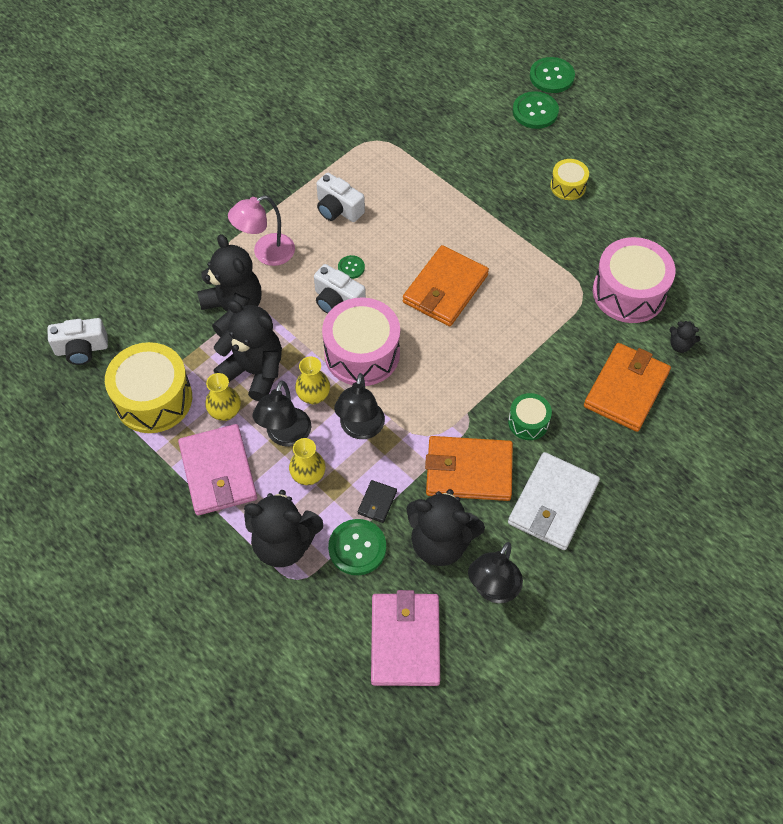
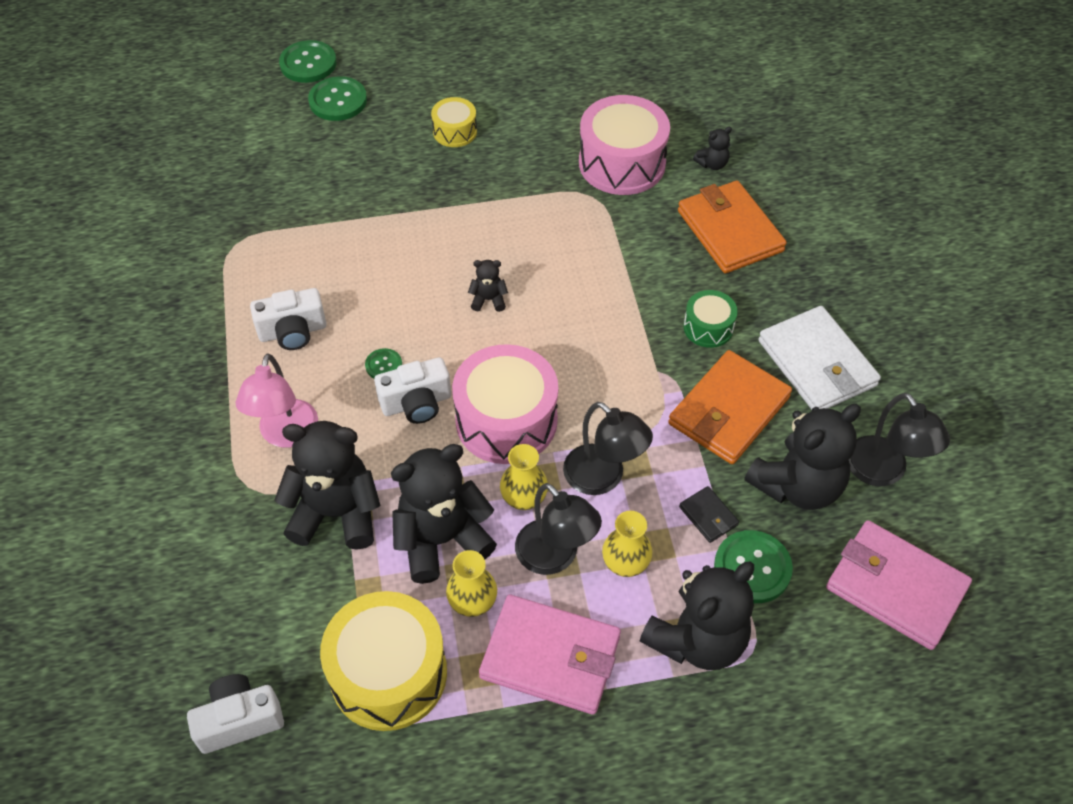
camera: 55 degrees left, 5 degrees down
(81, 349) = (239, 720): white camera -> white camera turned 135 degrees counterclockwise
(445, 289) = (488, 300): orange wallet -> black teddy bear

